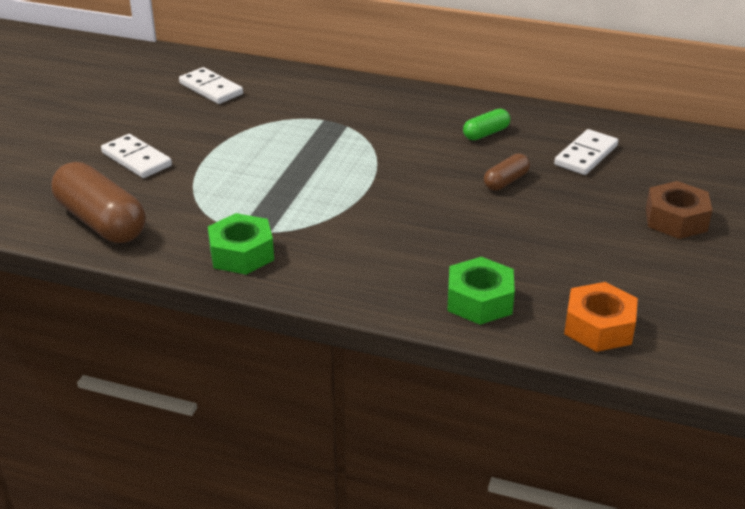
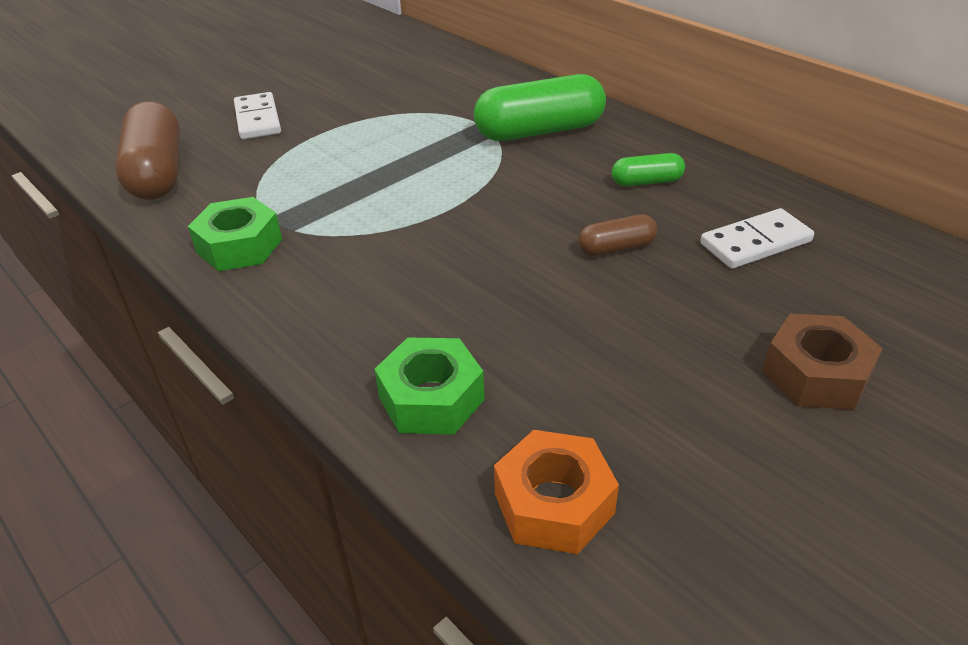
camera: 30 degrees right, 5 degrees up
(211, 89) = (400, 67): white domino -> none
(378, 115) = (539, 131): none -> green capsule

